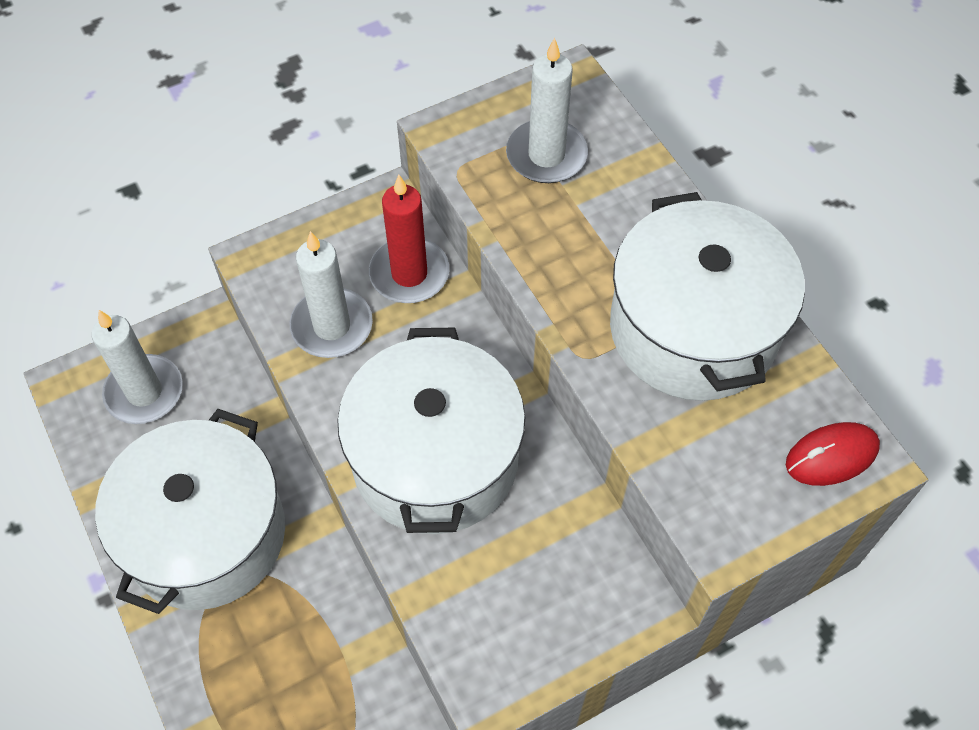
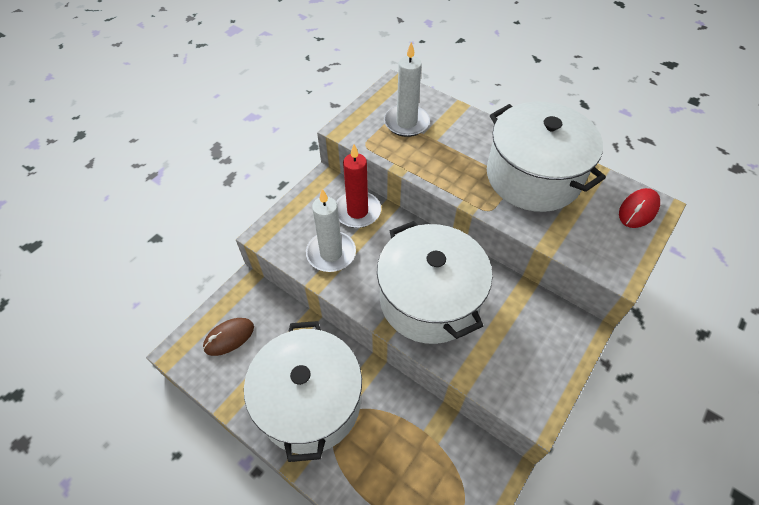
camera: 25 degrees left, 5 degrees down
(144, 392) = (229, 337): white candle -> brown mouse

